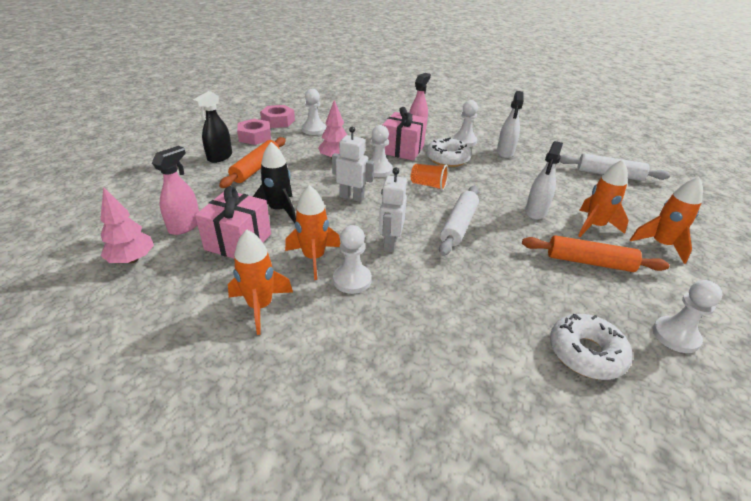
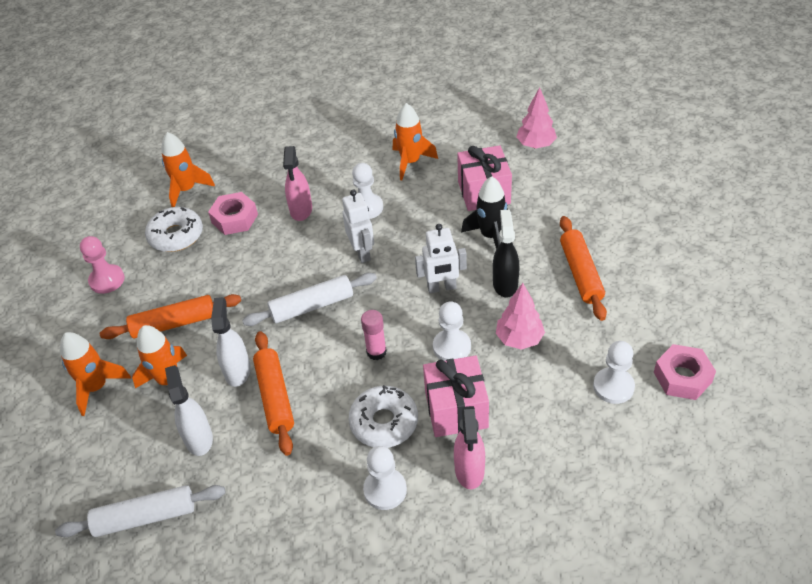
camera: 155 degrees right, 10 degrees up
(185, 226) = (543, 183): pink spray bottle -> pink spray bottle (301, 210)
(220, 157) = (641, 268): black spray bottle -> black spray bottle (505, 284)
(255, 137) = (659, 324): pink nut -> pink nut (234, 218)
(314, 258) = (411, 209): orange rocket -> orange rocket (187, 190)
(428, 185) = (376, 352): orange cup -> pink glue stick
(458, 225) = (312, 306): white rolling pin -> white rolling pin turned 75 degrees clockwise
(505, 152) = (311, 491): white spray bottle -> white spray bottle (199, 438)
(511, 190) = (275, 397): none -> orange rolling pin
(675, 336) = (107, 280): white pawn -> pink pawn

